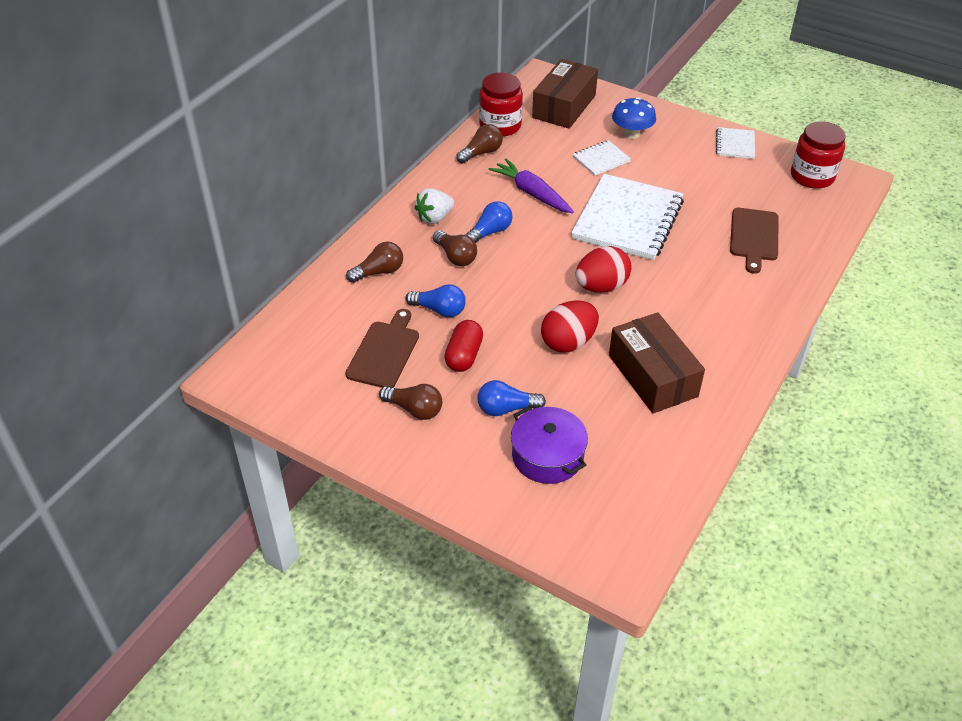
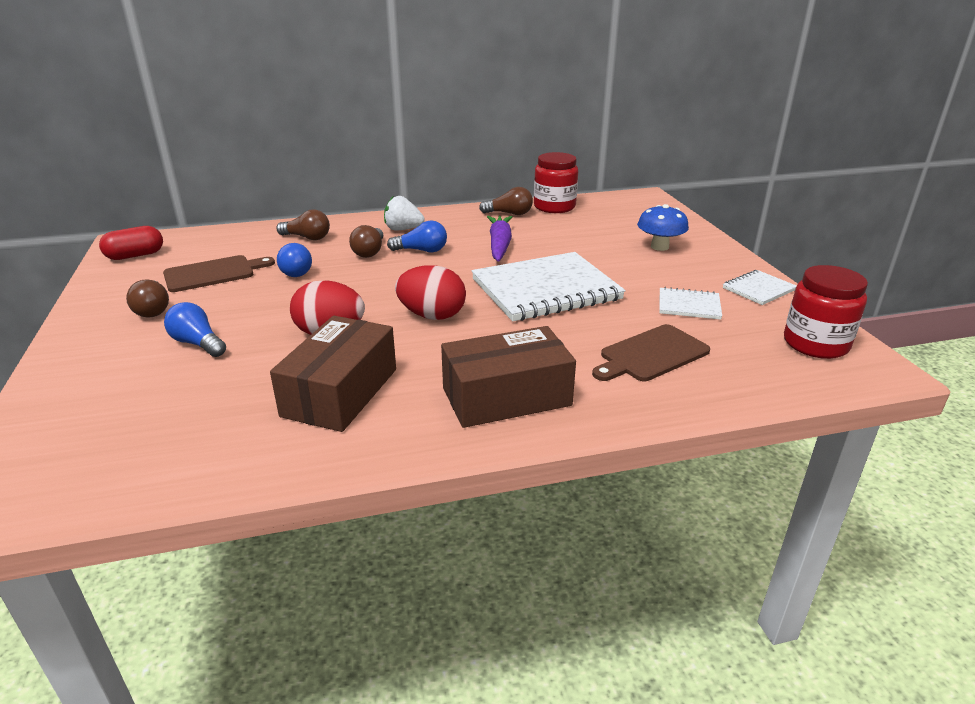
camera: 45 degrees right, 15 degrees down
(464, 356) = (248, 300): red capsule -> red capsule (135, 255)
(547, 456) = (148, 389): purple pot -> none
(564, 106) = (629, 214): brown box -> brown box (506, 397)
(601, 159) = (599, 250): white notebook -> white notebook (689, 305)

